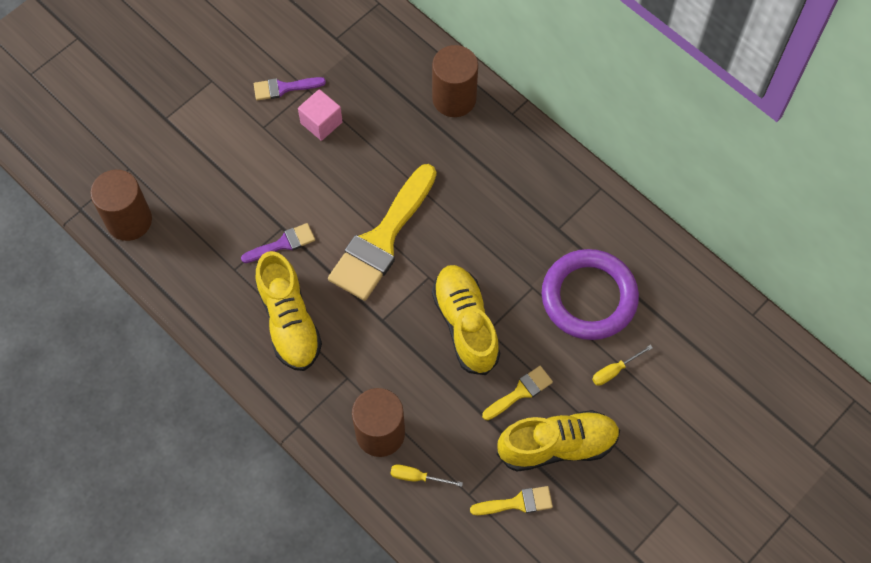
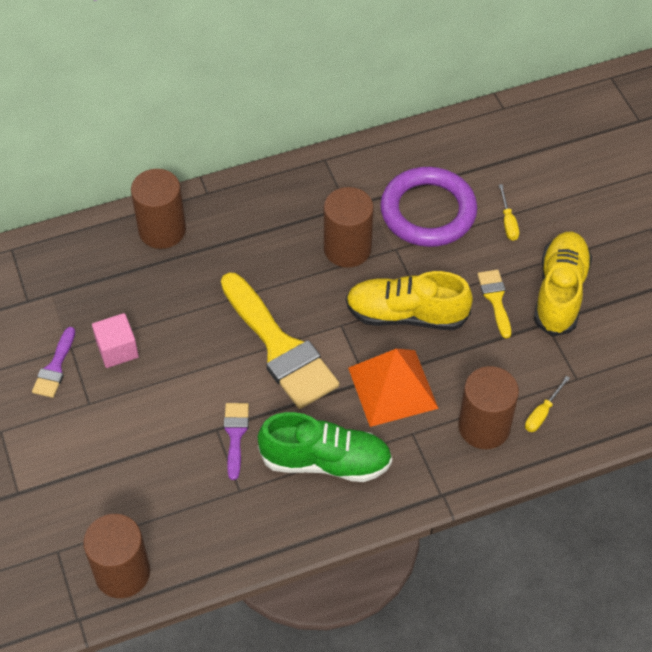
camera: 65 degrees left, 10 degrees down
(289, 321) = (326, 461): yellow shoe -> green shoe
(385, 344) = (393, 388): none -> orange pyramid
(511, 248) = (347, 248): none -> brown cylinder
(517, 503) = (601, 344): yellow brush -> none

